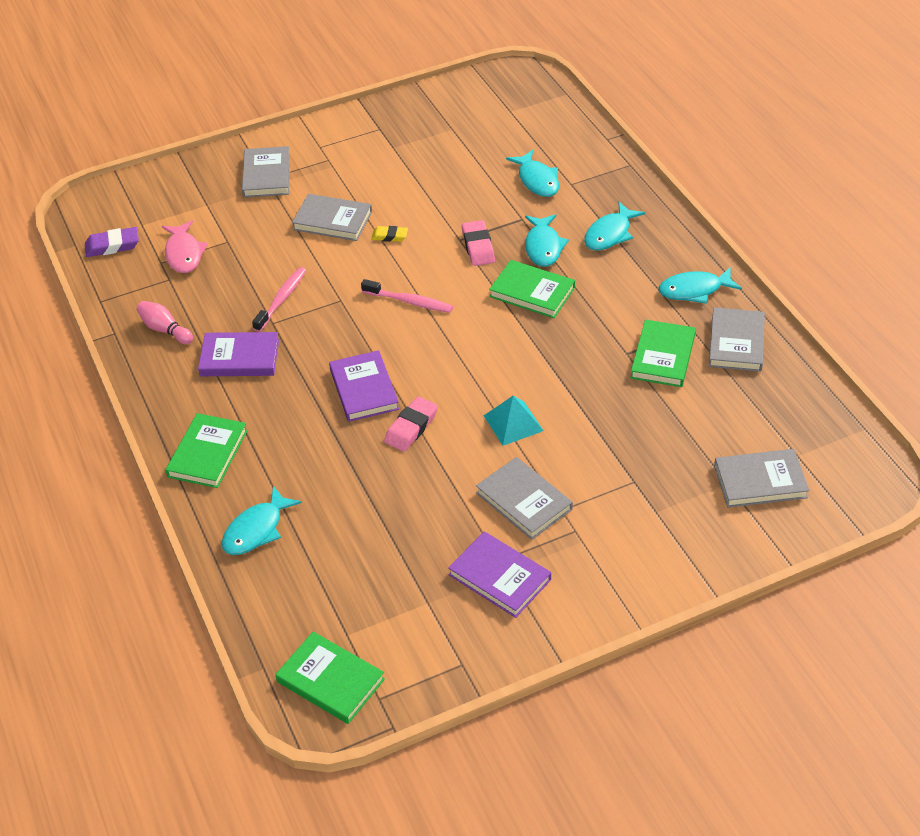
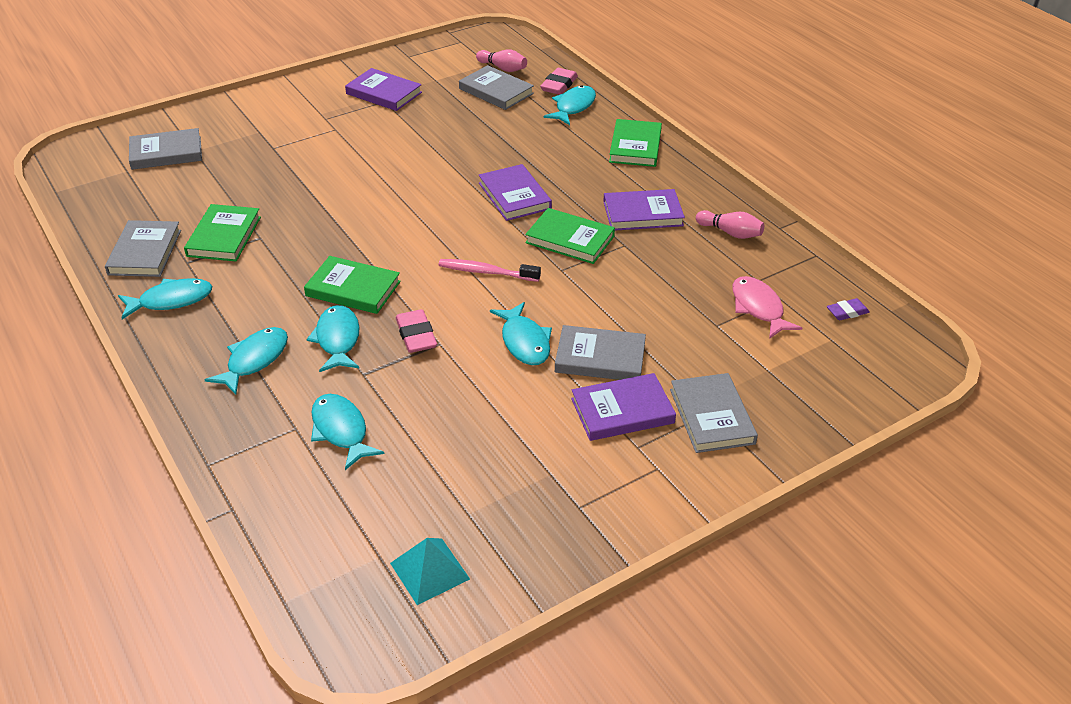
camera: 170 degrees right, 5 degrees down
(112, 246) = (847, 312): purple eraser -> purple eraser, size x0.66
(282, 299) = (624, 267): pink toothbrush -> none
(329, 622) = (503, 68): none -> pink bowling pin
(330, 182) = (622, 411): none -> purple book
(330, 680) = (494, 46): green book -> green book (570, 239)
(389, 236) = (524, 342): yellow eraser -> turquoise fish
(411, 427) = (465, 171): pink eraser -> pink eraser (559, 85)
(513, 423) = (374, 179): turquoise pyramid -> turquoise pyramid (429, 570)
(524, 501) = (365, 132): grey book -> grey book (496, 91)

